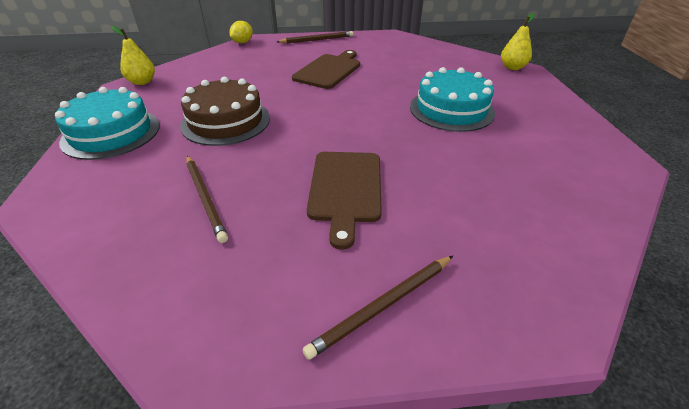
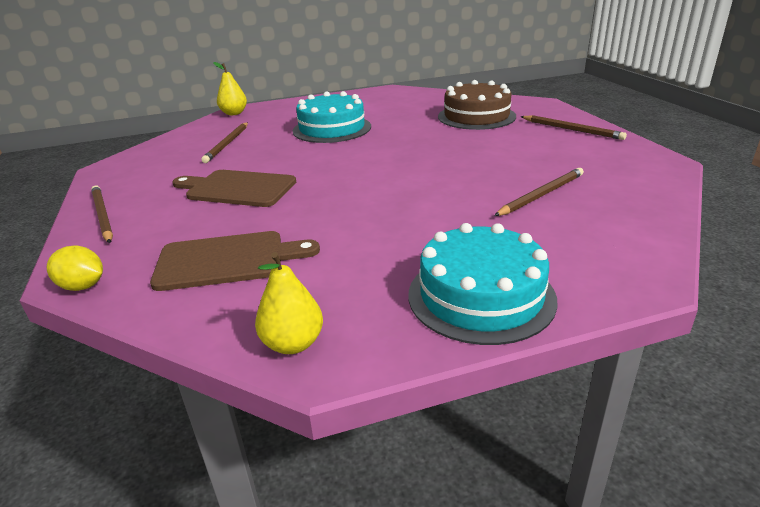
camera: 100 degrees left, 10 degrees down
(226, 121) = (403, 221): brown cake -> brown cake (476, 116)
(345, 189) = (480, 149): brown cutting board -> brown cutting board (227, 260)
(424, 66) = (227, 144): none -> brown pencil

